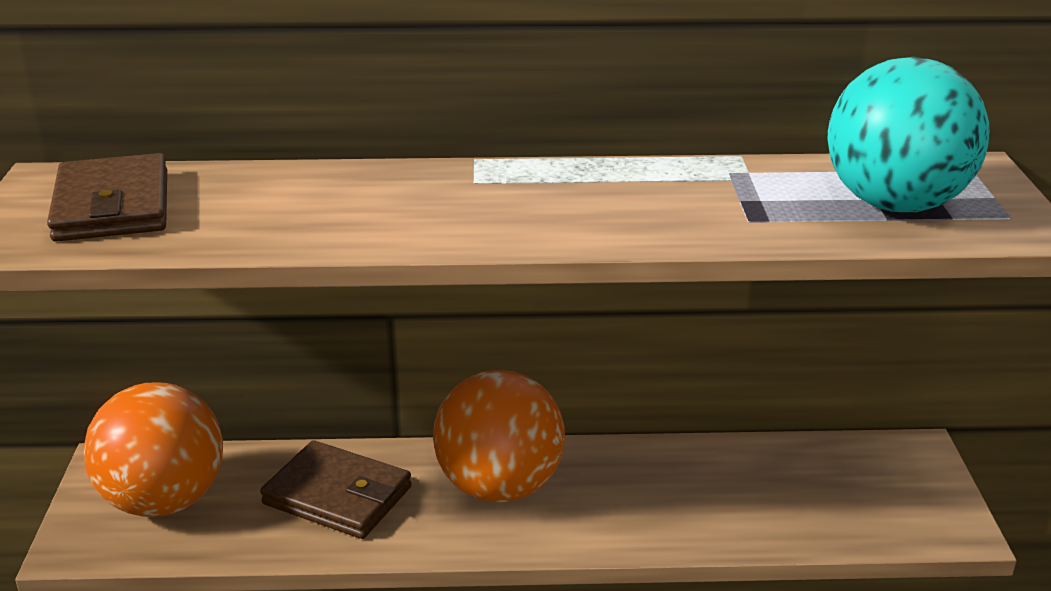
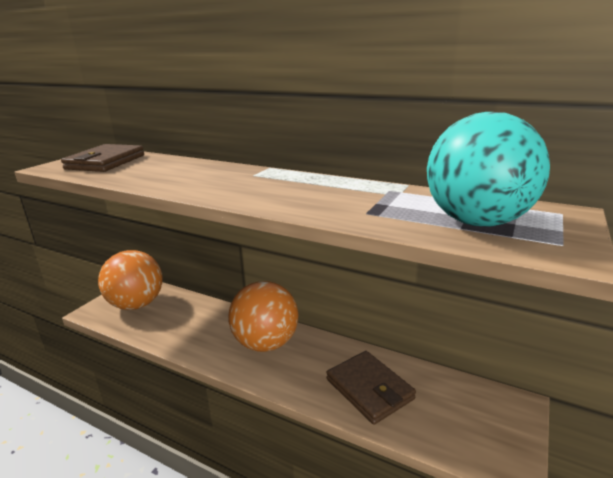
camera: 30 degrees right, 5 degrees down
(337, 496) = (197, 324): brown wallet -> brown wallet (369, 389)

